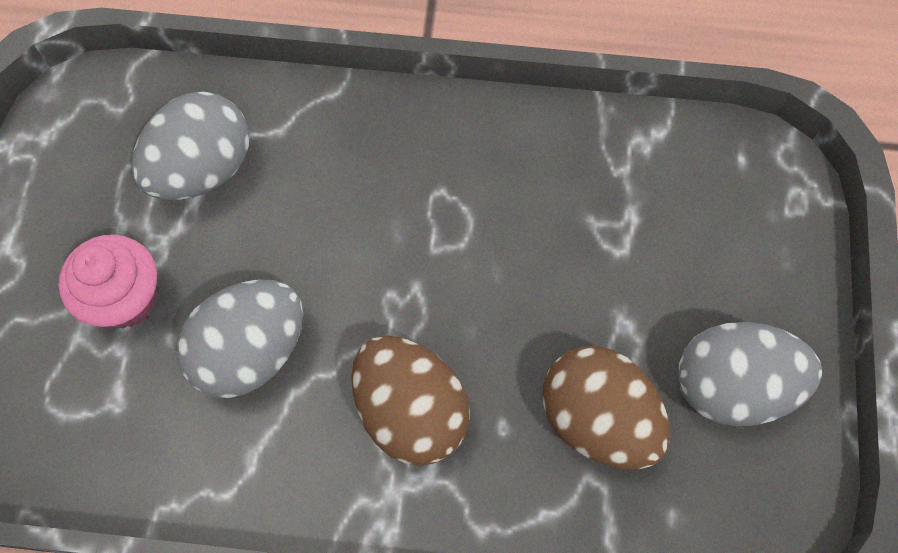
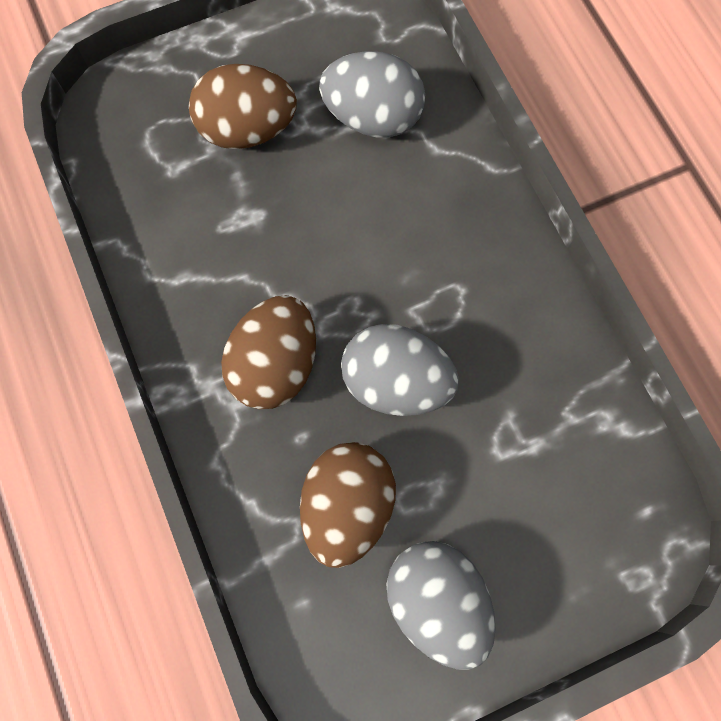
camera: 60 degrees right, 5 degrees up
(126, 298) = (247, 130): pink cupcake -> brown egg
(251, 351) = (257, 231): grey egg -> grey egg (396, 382)

